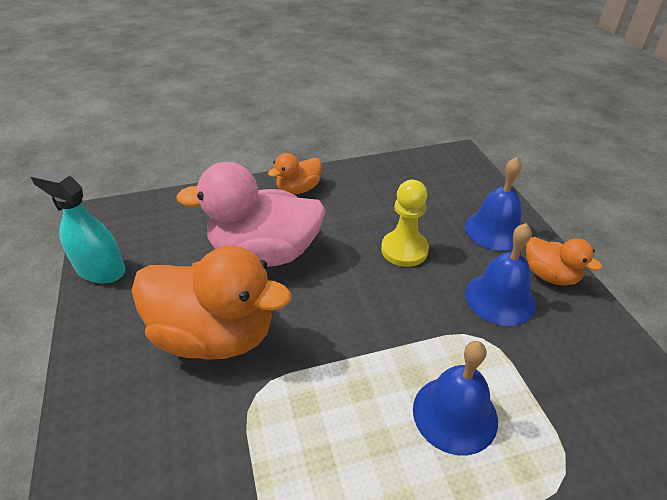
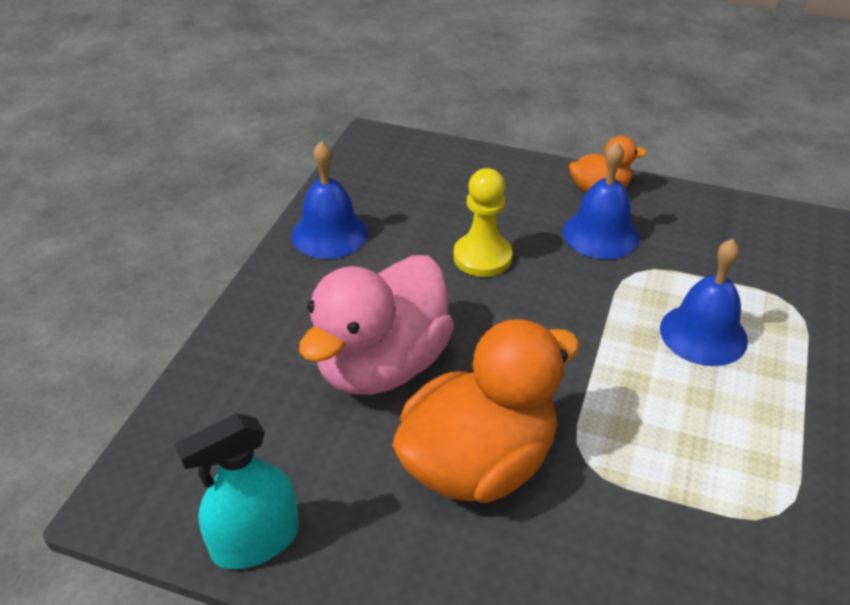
camera: 55 degrees left, 0 degrees up
(298, 189) = (294, 285): orange duck -> none
(495, 230) = (513, 185): blue bell -> blue bell (329, 234)

